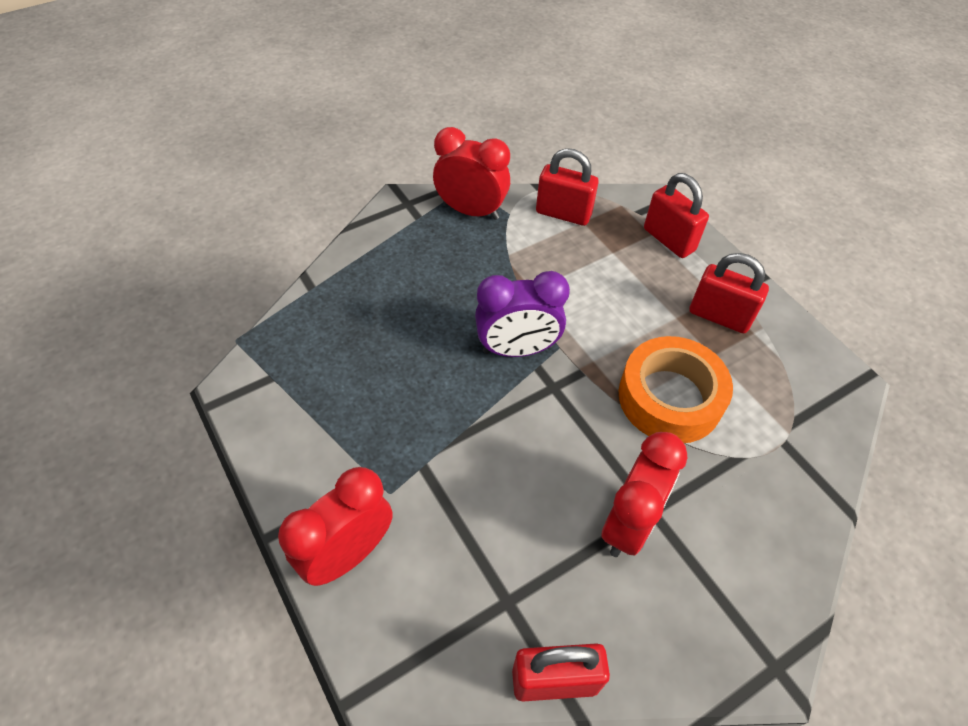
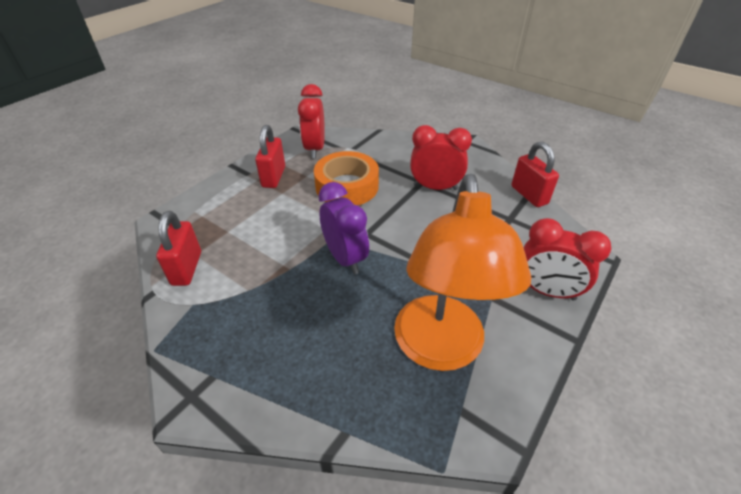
camera: 110 degrees left, 10 degrees down
(341, 389) = (440, 349): none -> orange lamp
(471, 211) = (195, 334): red clock -> red clock (315, 149)
(669, 240) = (206, 207): red padlock -> none

